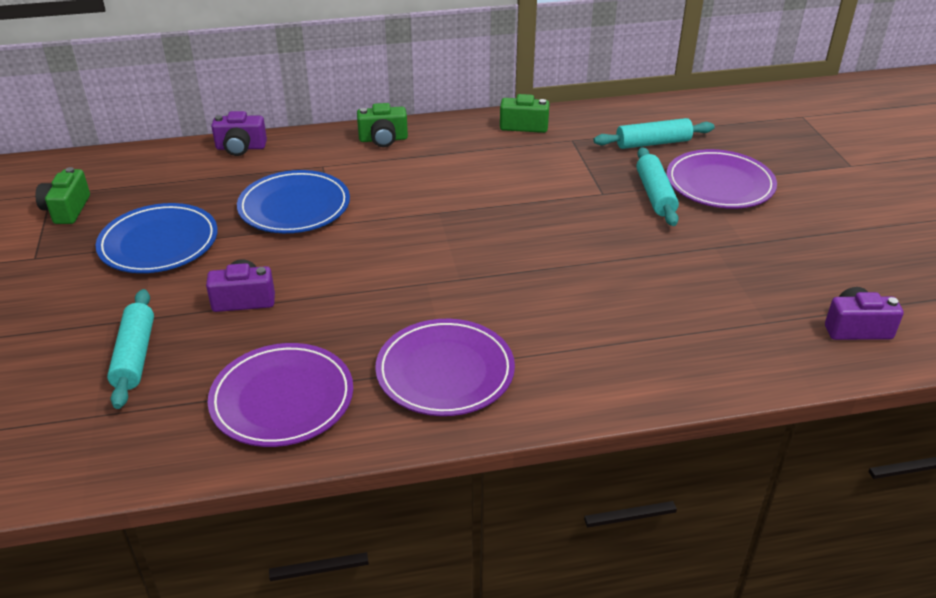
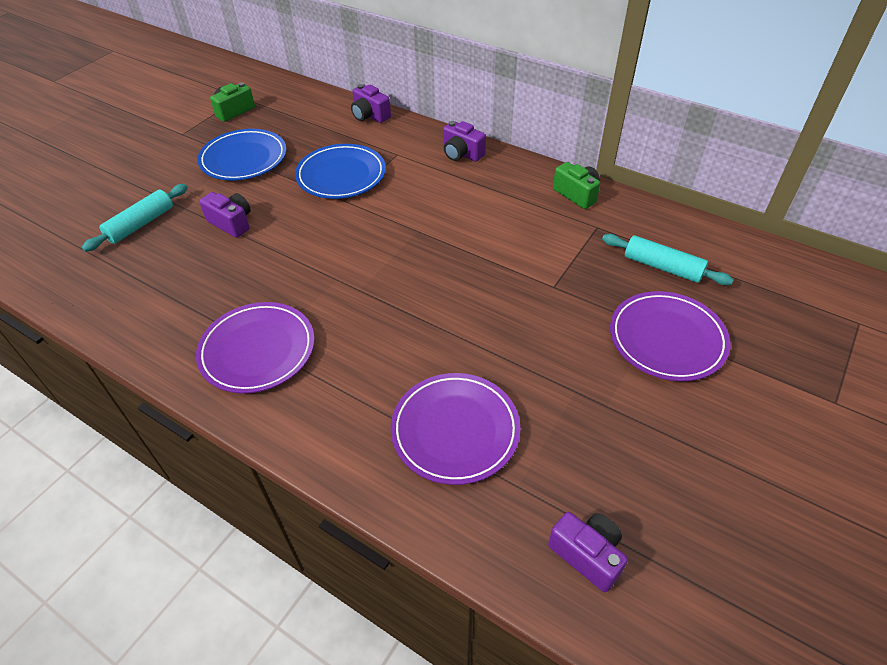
camera: 45 degrees right, 10 degrees up
(282, 399) = (161, 302): purple plate -> purple plate (455, 430)
(383, 139) = (461, 154): green camera -> purple camera
(655, 194) = (595, 313): turquoise rolling pin -> none

